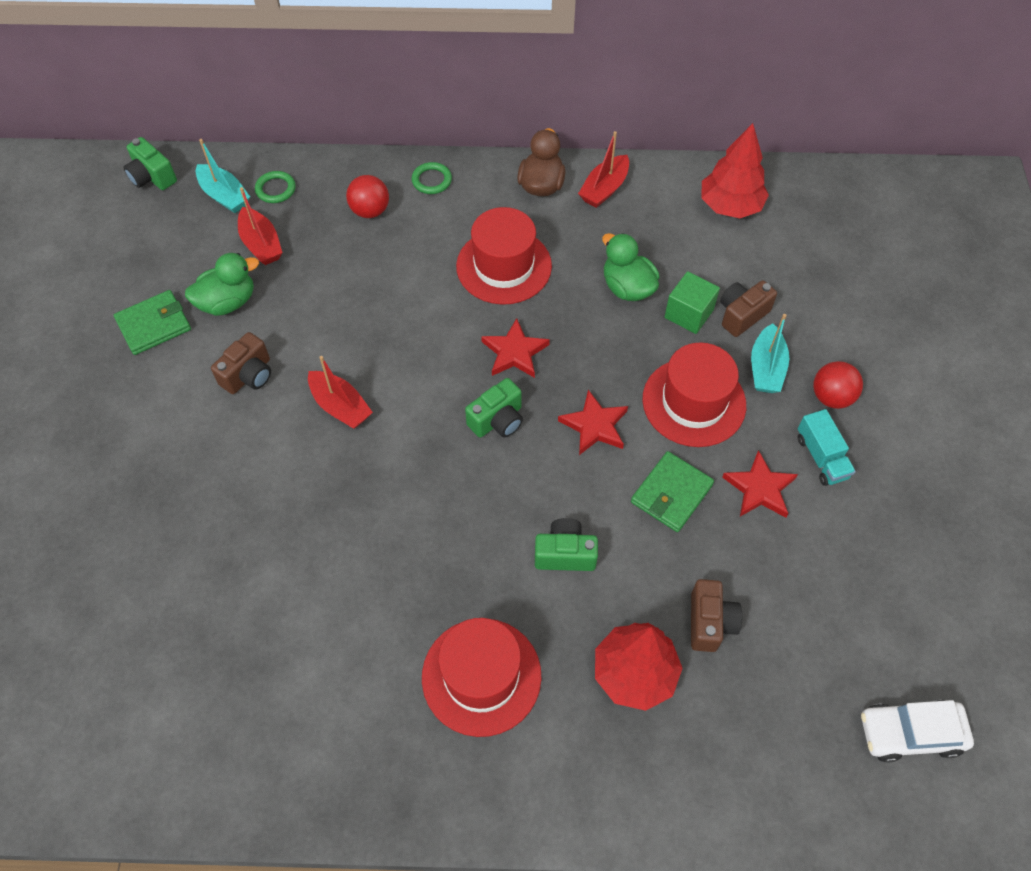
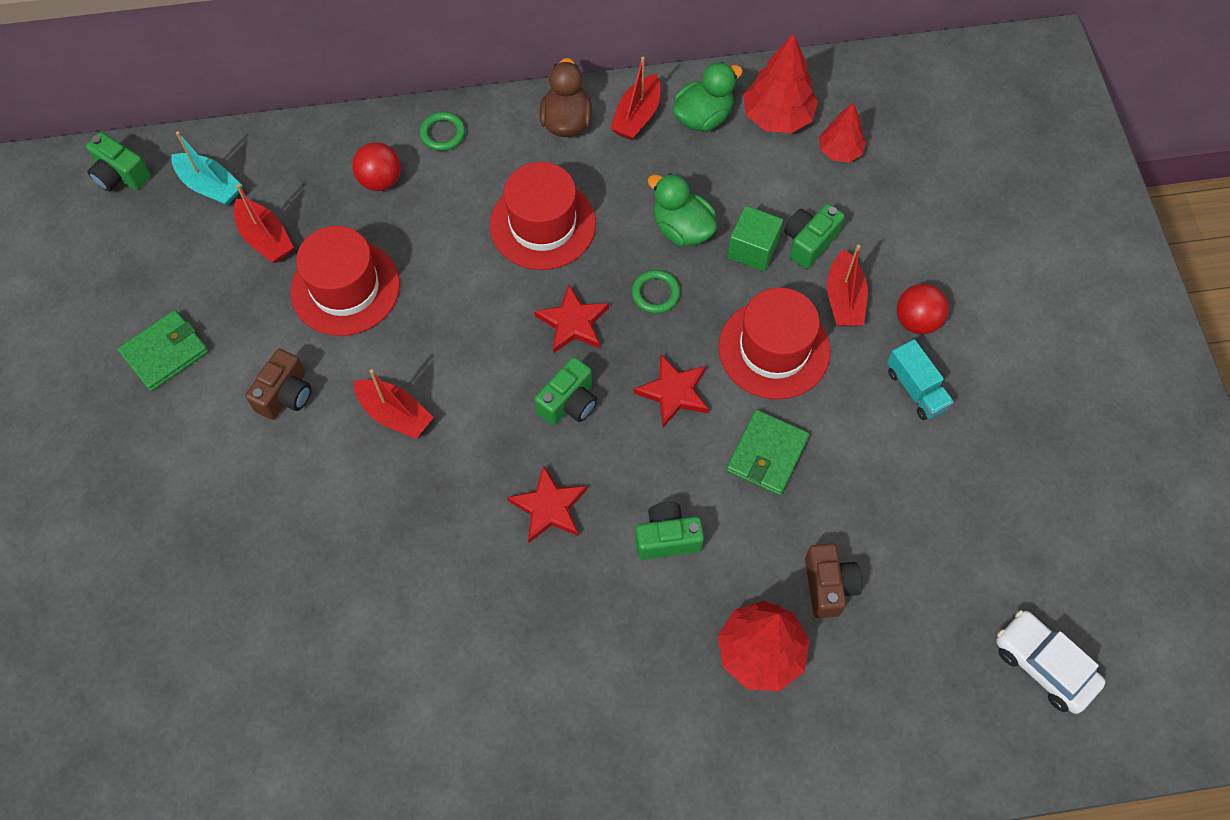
camera: 10 degrees left, 5 degrees up
(228, 302) = (243, 313): green duck -> green duck (703, 117)
(275, 189) = (267, 170): green ring -> green ring (655, 293)
(481, 676) = (604, 683): red hat -> red hat (345, 288)
(741, 315) = (809, 242): brown camera -> green camera
(759, 488) = (857, 434): red star -> red star (549, 507)
(766, 368) = (844, 299): turquoise boat -> red boat
(782, 242) = (839, 151): none -> red tree
(910, 733) = (1044, 665): white car -> white car turned 60 degrees clockwise

